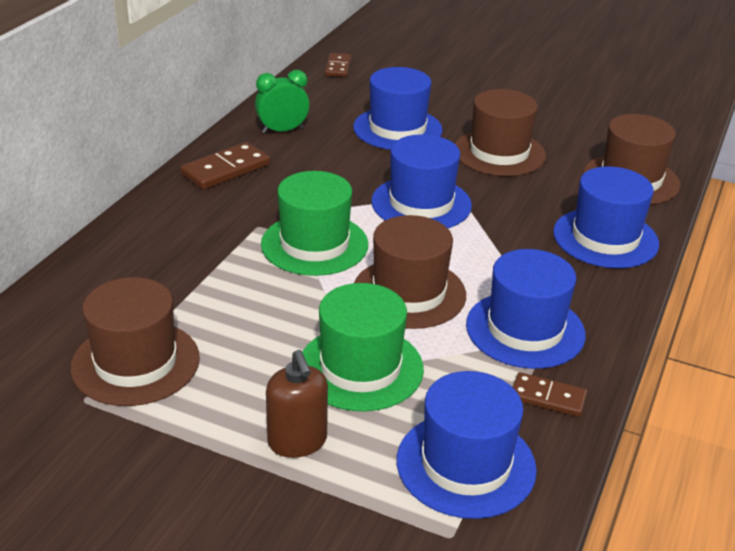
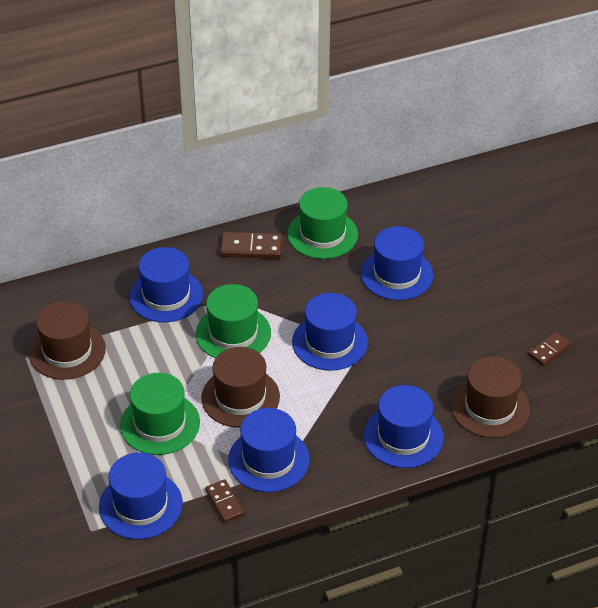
camera: 45 degrees right, 10 degrees up
(188, 249) = (166, 295): none -> blue hat
(282, 130) = (322, 234): green clock -> green hat
(297, 441) = (86, 441): brown soap dispenser -> none
(338, 67) = (432, 195): brown domino -> brown domino (549, 350)
(499, 153) = (435, 333): brown hat -> none

